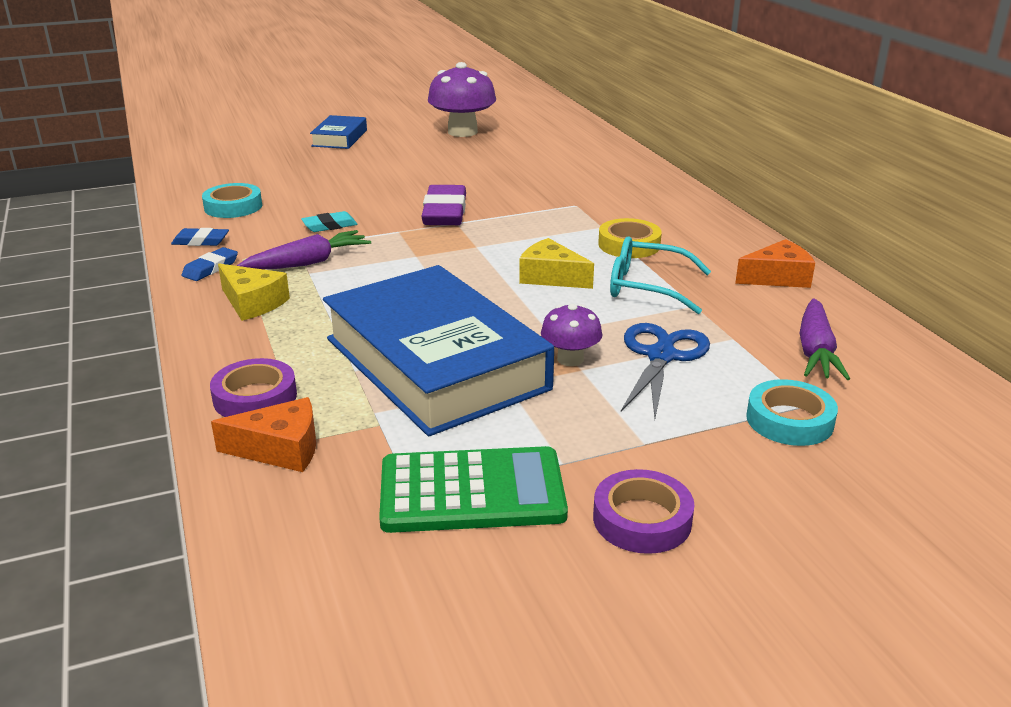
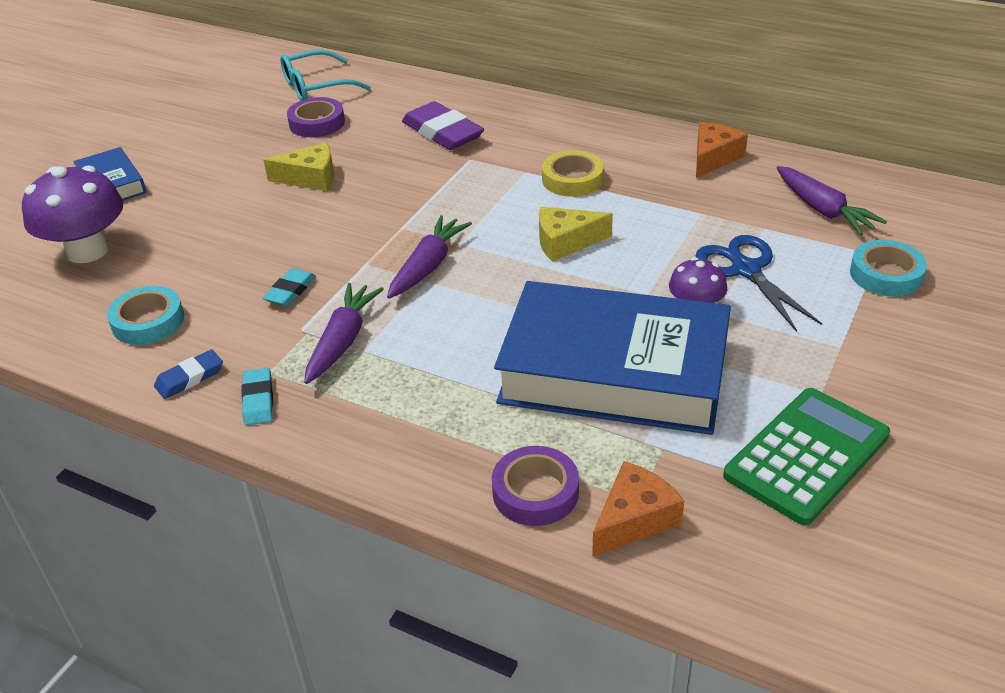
camera: 40 degrees left, 10 degrees up
(210, 268) = (258, 400): blue eraser -> turquoise eraser
(252, 303) = (368, 410): yellow cheese -> yellow cheese (310, 178)
(432, 249) = (428, 266): none -> purple carrot
(445, 212) = (372, 221): purple eraser -> purple eraser (443, 132)
(462, 132) = (232, 121): purple mushroom -> purple mushroom (87, 251)
(642, 519) = (921, 402): purple tape -> purple tape (317, 123)
(646, 287) = (645, 213): turquoise glasses -> turquoise glasses (316, 87)

